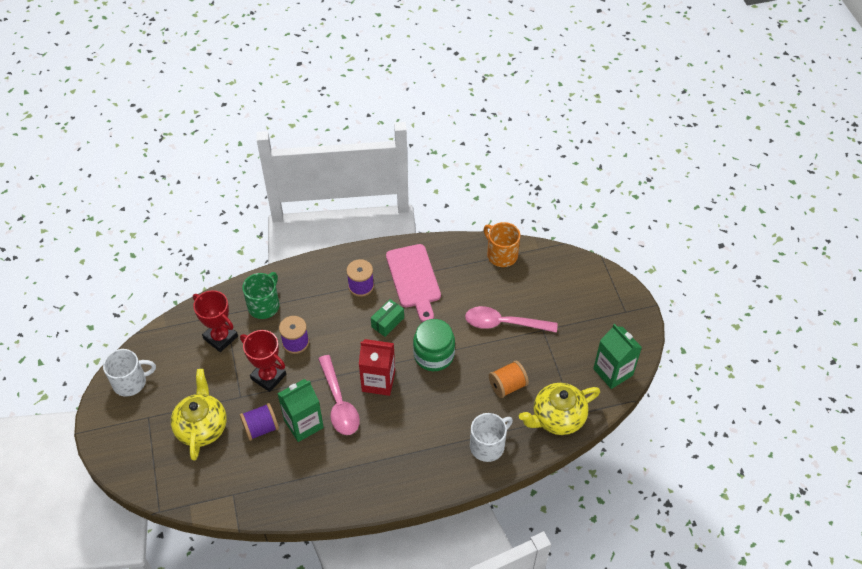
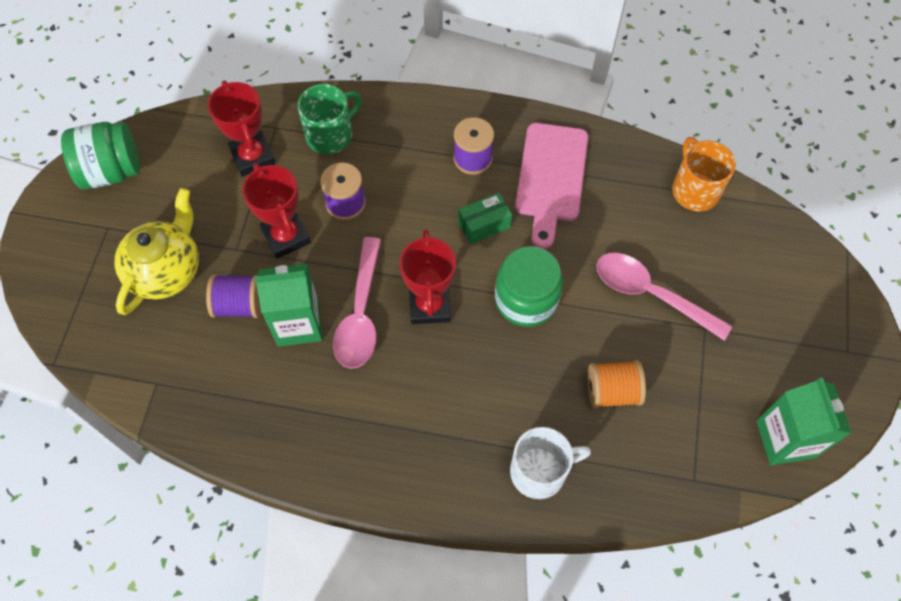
camera: 25 degrees right, 10 degrees up
(130, 382) = (111, 171): white mug -> green jar
(378, 381) = (429, 305): red carton -> red trophy
(557, 418) = (665, 474): yellow teapot -> none

